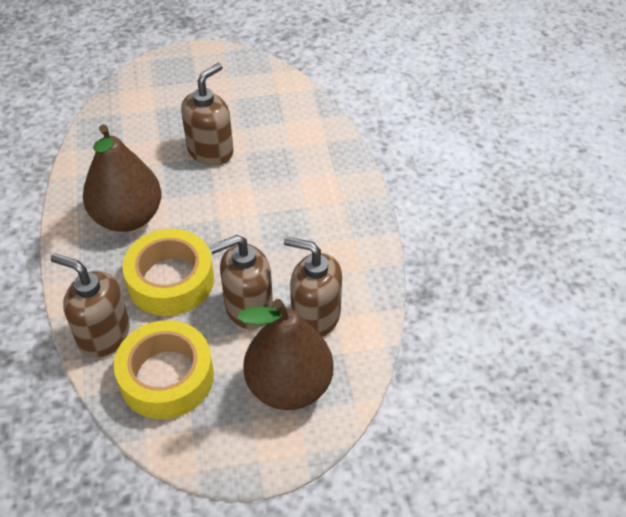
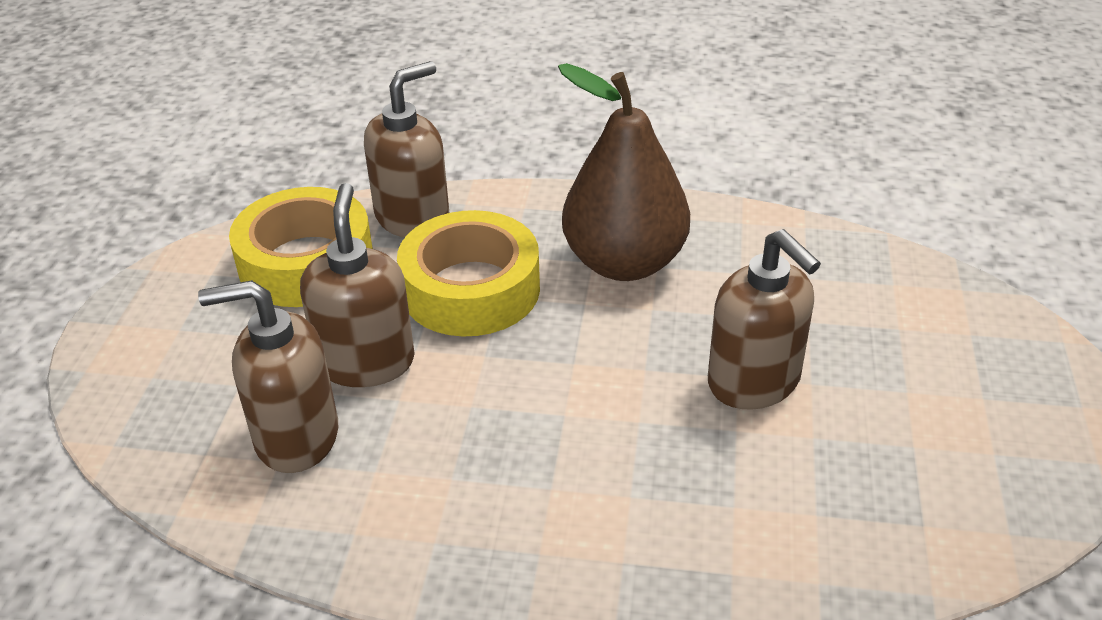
camera: 110 degrees right, 10 degrees down
(289, 386) = (198, 377): brown pear -> none
(315, 317) = (296, 437): brown soap dispenser -> brown soap dispenser turned 135 degrees counterclockwise

